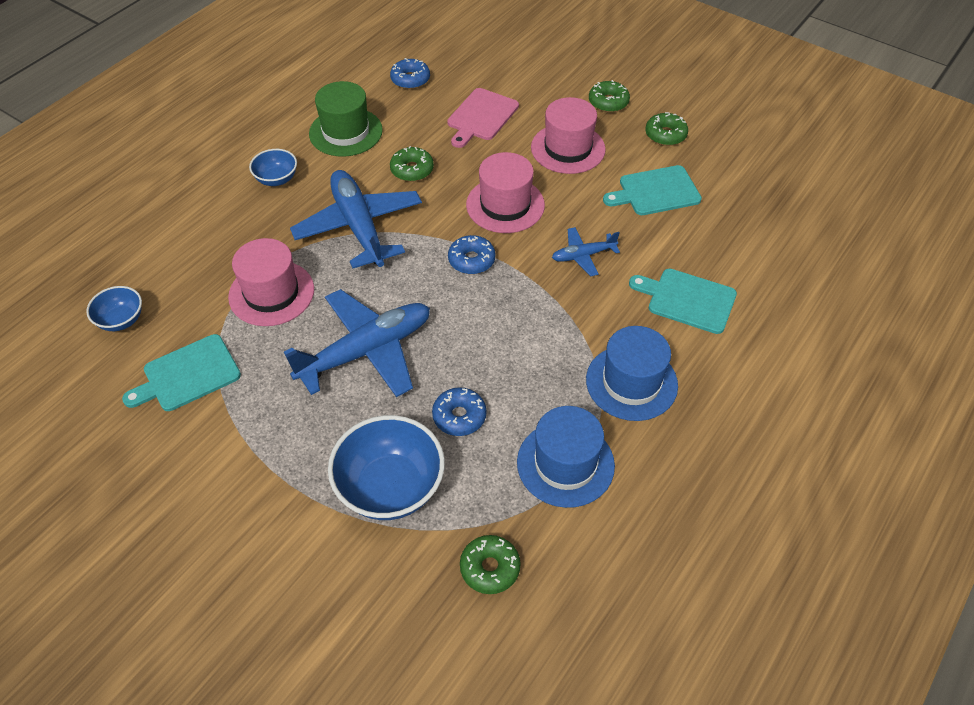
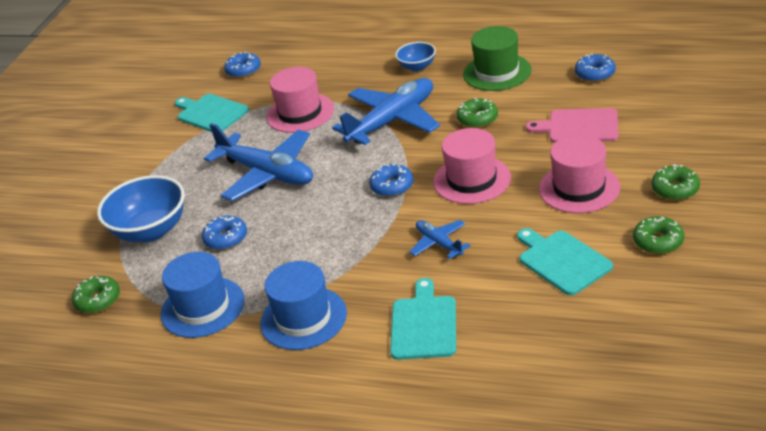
camera: 75 degrees right, 15 degrees down
(121, 320) = (243, 70): blue bowl -> blue donut

